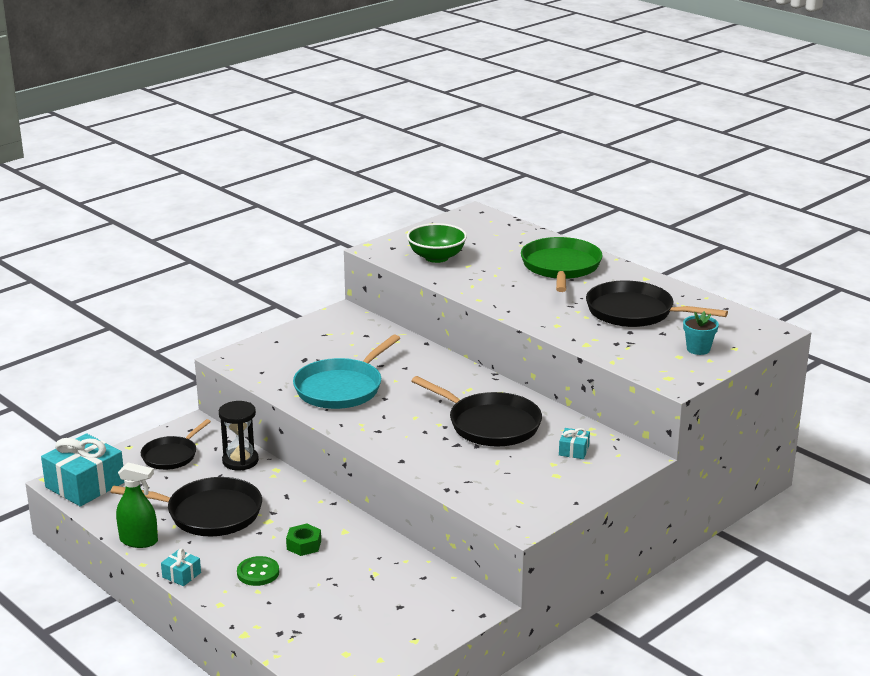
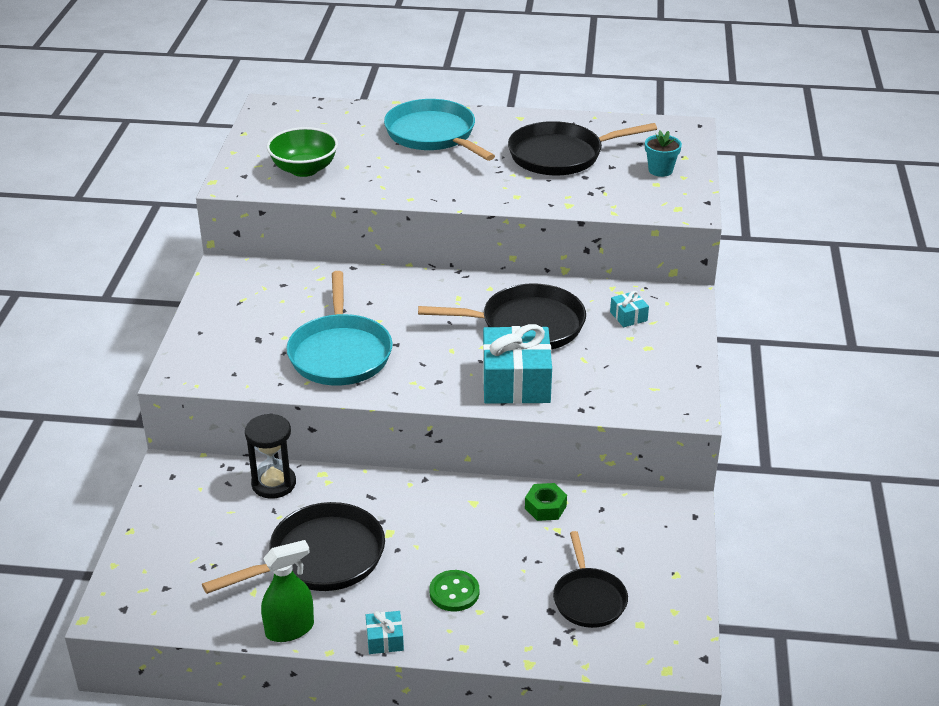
camera: 40 degrees left, 10 degrees up
(85, 485) = (141, 600): turquoise gift -> turquoise gift (516, 382)
(171, 455) = (192, 516): black pan -> black pan (588, 599)
(304, 545) = (456, 538): green nut -> green nut (545, 507)
(561, 267) = (433, 135): green pan -> turquoise pan

